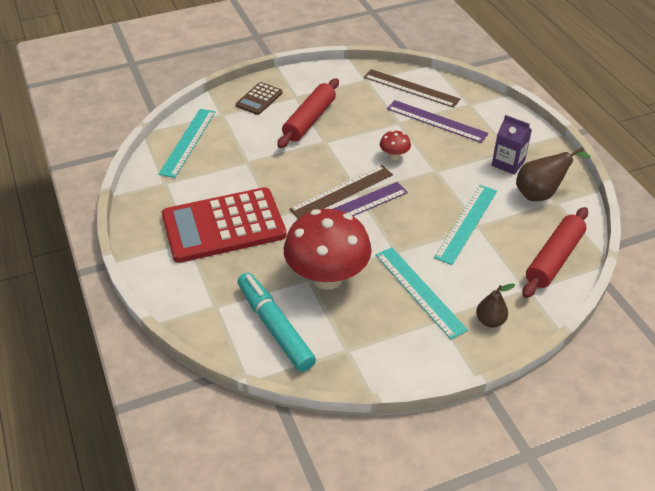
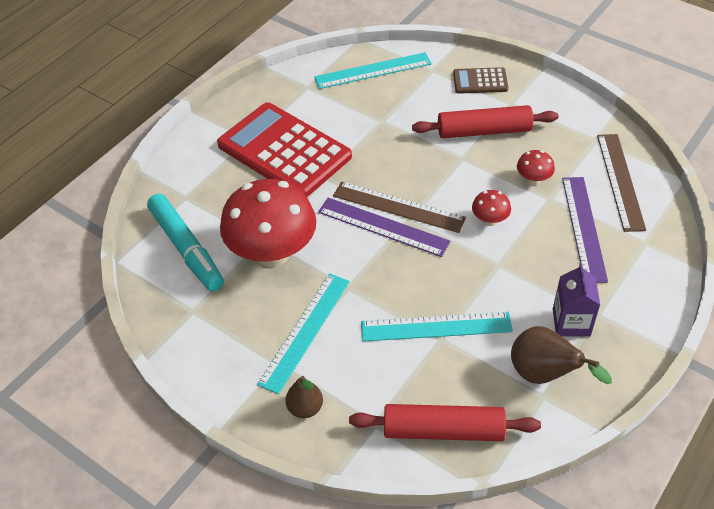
camera: 60 degrees right, 5 degrees up
(275, 328) = (186, 248): turquoise marker -> turquoise marker turned 120 degrees clockwise
(376, 121) = (533, 180): none -> red mushroom

